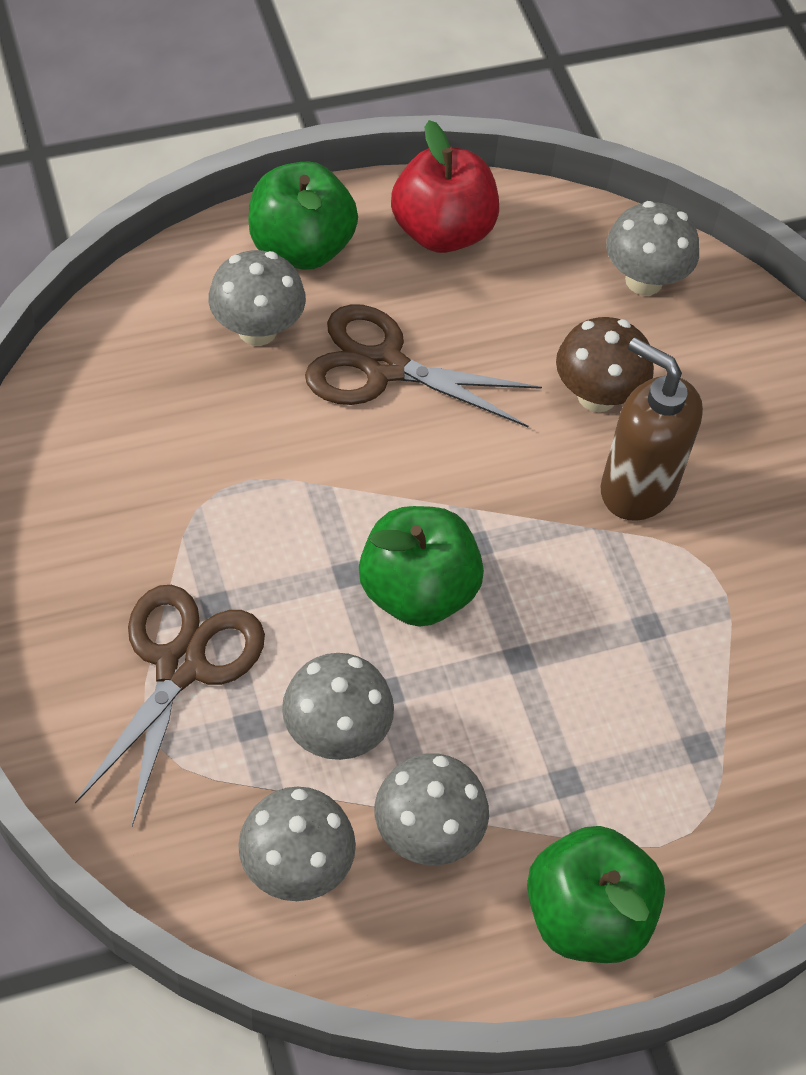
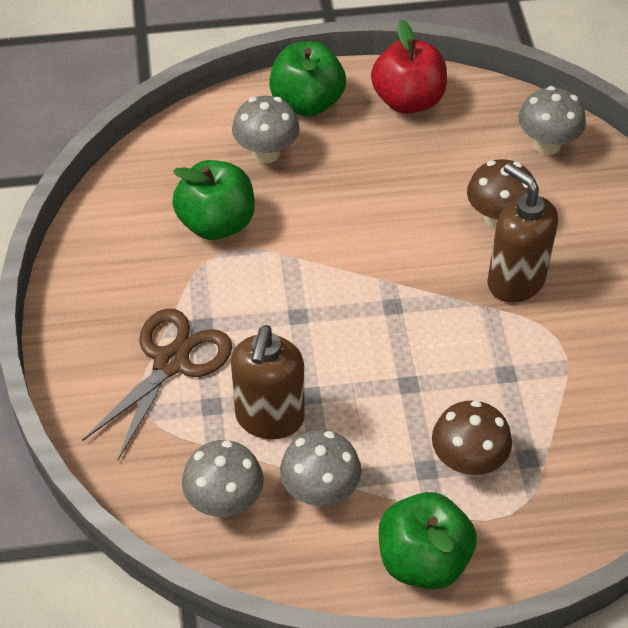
camera: 15 degrees right, 5 degrees down
(336, 733) = (269, 418): grey mushroom -> brown soap dispenser
(384, 367) = (350, 184): brown scissors -> none
(417, 591) = (344, 332): green apple -> green apple (216, 223)
(620, 763) = (468, 461): none -> brown mushroom

